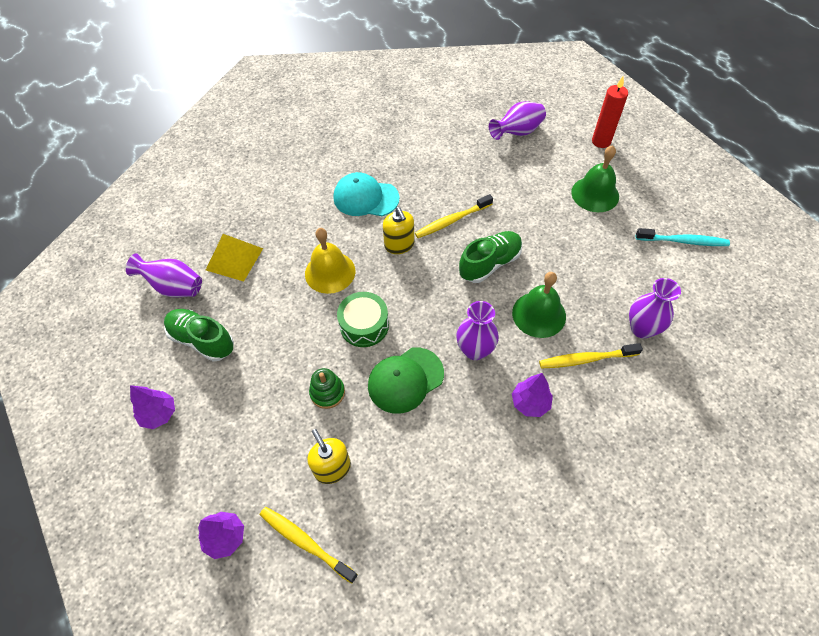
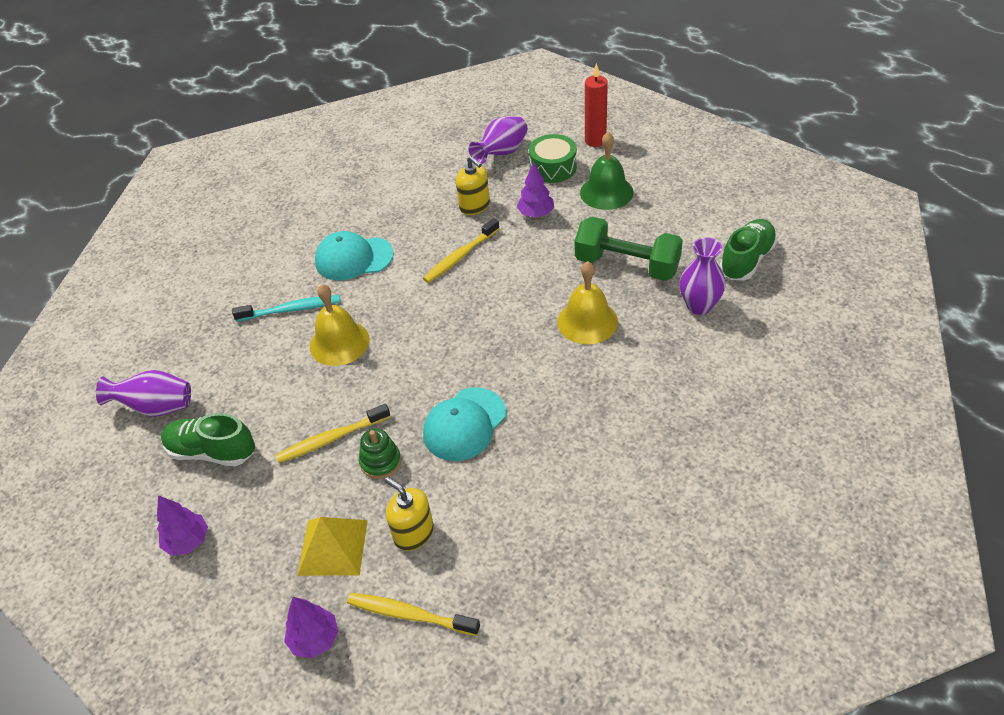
camera: 15 degrees left, 10 degrees down
(234, 259) = (220, 359): yellow pyramid -> yellow pyramid (333, 547)
(364, 325) = (398, 384): green drum -> green drum (553, 168)
(399, 245) = (409, 295): yellow soap dispenser -> yellow soap dispenser (474, 206)
(405, 380) = (464, 424): green cap -> turquoise cap
(475, 350) = (531, 374): purple vase -> none
(490, 264) = (517, 287): green shoe -> green shoe (746, 260)
(530, 403) = (608, 407): purple tree -> purple tree (536, 214)
(539, 314) = (587, 321): green bell -> yellow bell
(586, 359) = (652, 350): yellow toothbrush -> yellow toothbrush (331, 439)
(590, 270) = (627, 265): none -> green dumbbell
(683, 241) = (713, 213): turquoise toothbrush -> turquoise toothbrush (291, 309)

